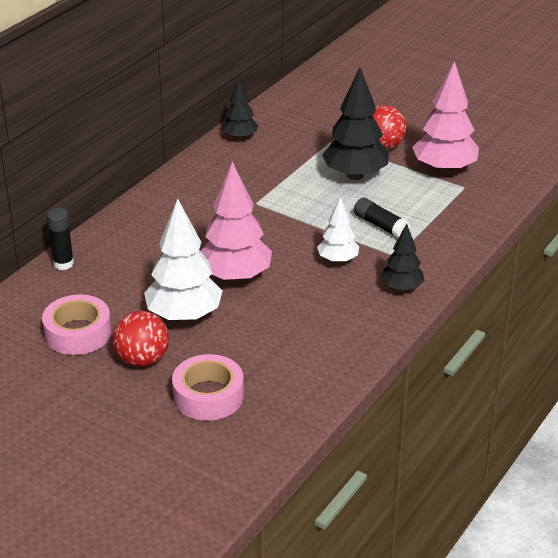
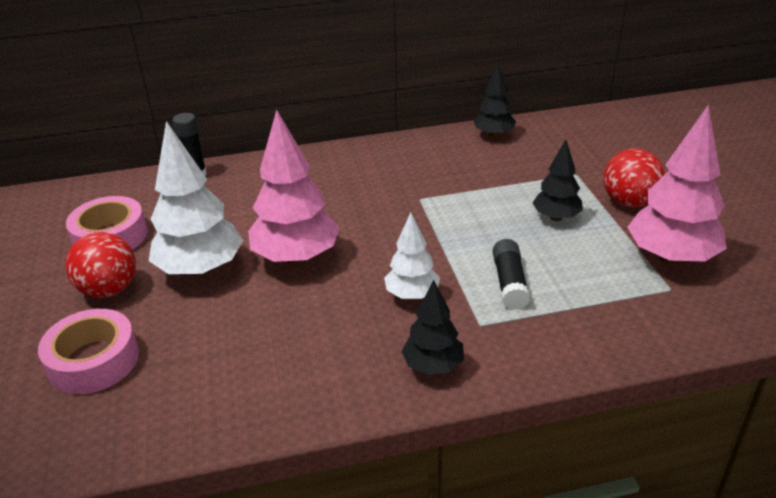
camera: 45 degrees right, 0 degrees up
(355, 175) = (556, 217): black tree -> black tree, size x0.58

